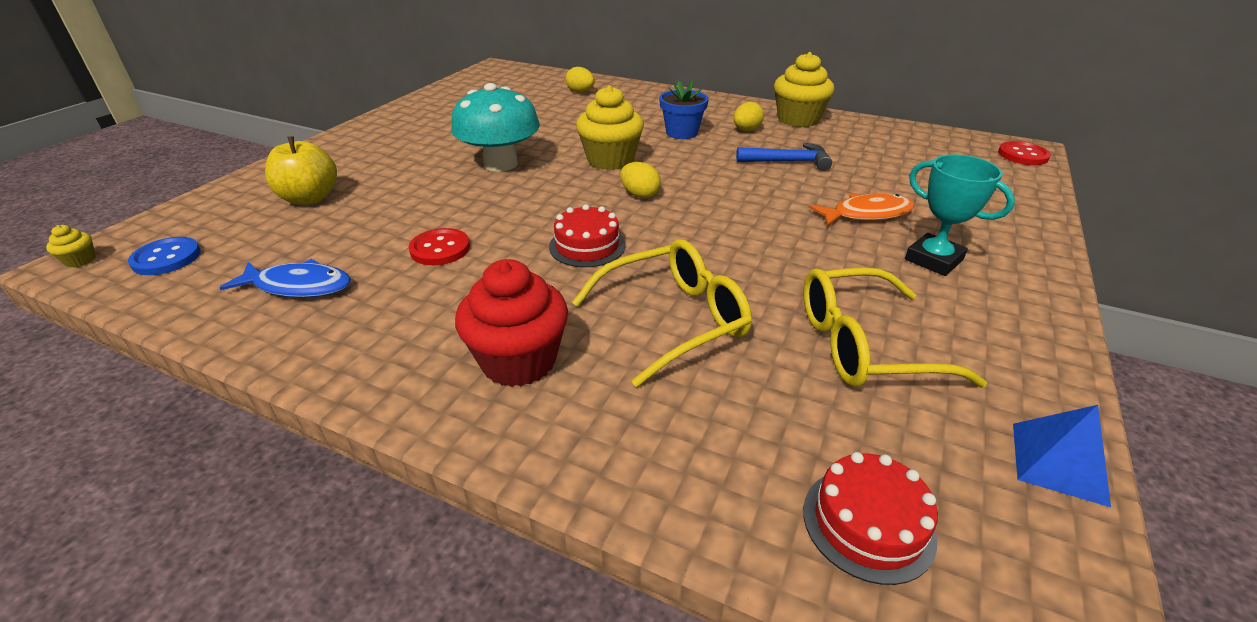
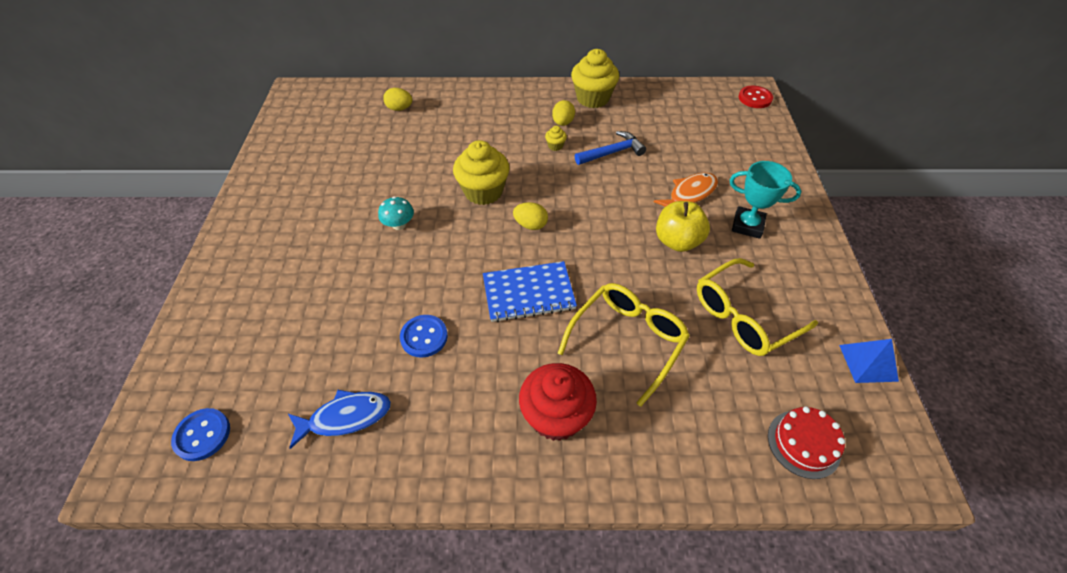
camera: 25 degrees left, 15 degrees up
(80, 260) = (122, 469): yellow cupcake -> yellow cupcake (555, 146)
(309, 198) = (266, 321): yellow apple -> yellow apple (677, 241)
(440, 249) = (424, 337): red button -> blue button
(500, 164) = (399, 225): turquoise mushroom -> turquoise mushroom, size x0.48
(587, 246) = (528, 293): red cake -> blue notebook
(681, 133) = (517, 140): blue flower pot -> none

